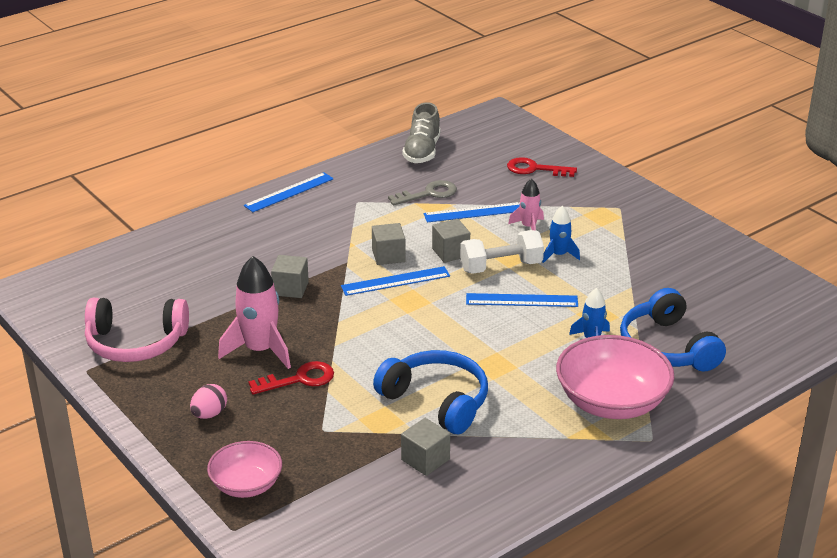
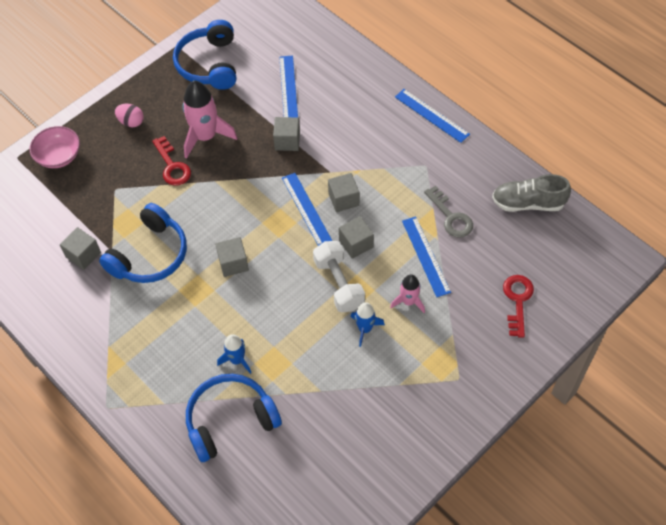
camera: 85 degrees right, 25 degrees up
(136, 342) = (209, 64): pink headphones -> blue headphones
(461, 336) = (233, 263): none -> grey cube
(521, 300) = (289, 303): blue ruler -> blue ruler (288, 88)
(611, 402) = (153, 377): pink bowl -> none

